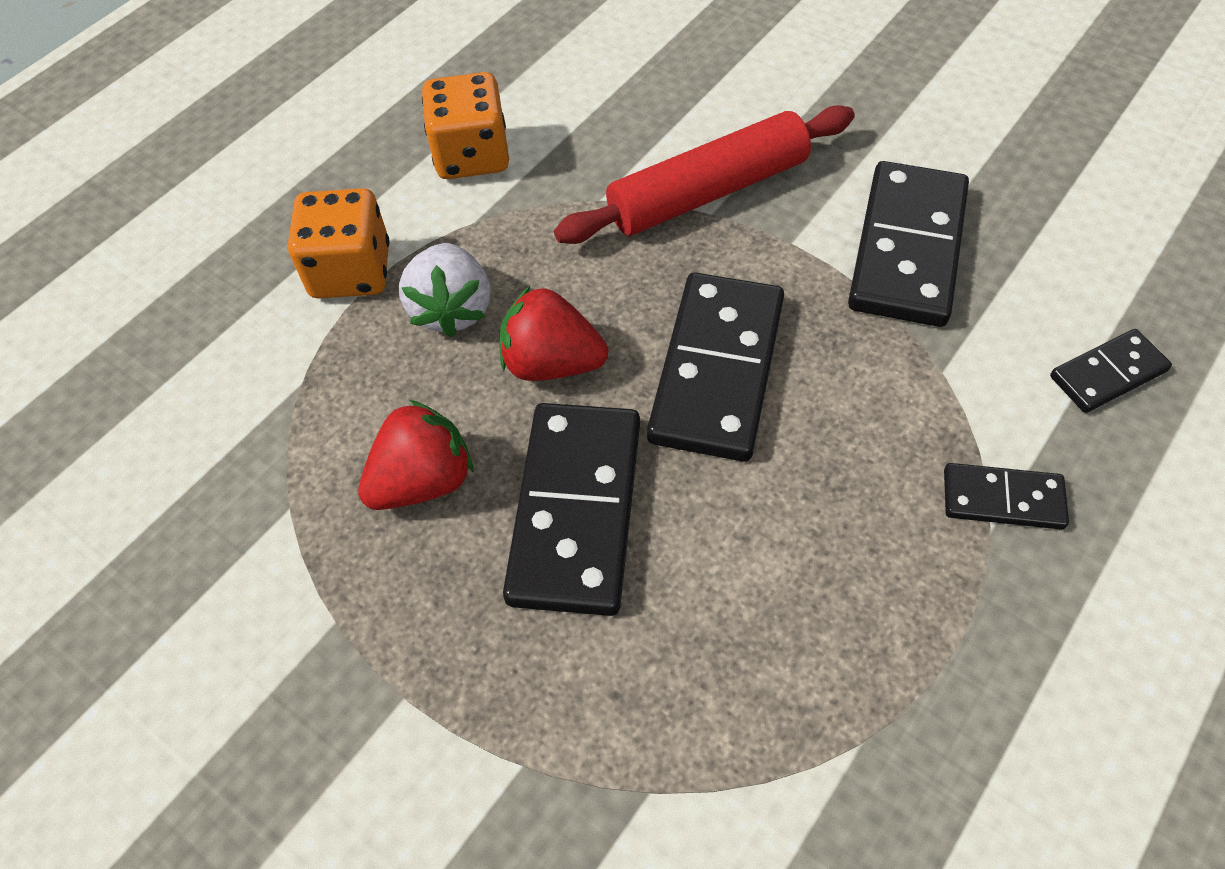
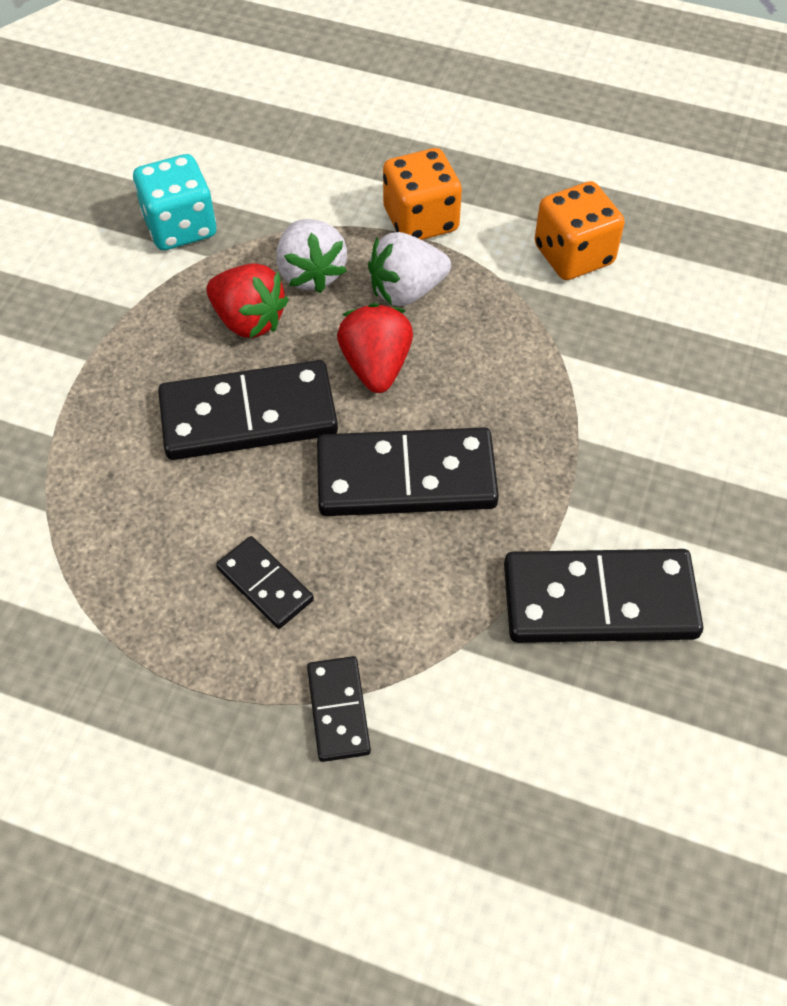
camera: 70 degrees right, 0 degrees up
(218, 533) = (180, 227): none -> turquoise dice
(379, 398) = (311, 273): none -> white strawberry
(708, 192) = (603, 429): red rolling pin -> none
(1108, 374) = (506, 792): black domino -> black domino (265, 584)

